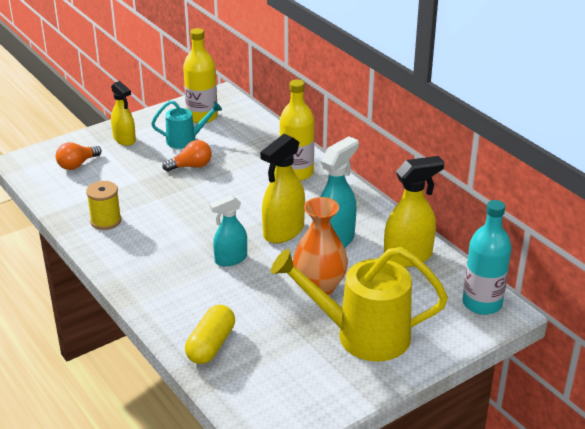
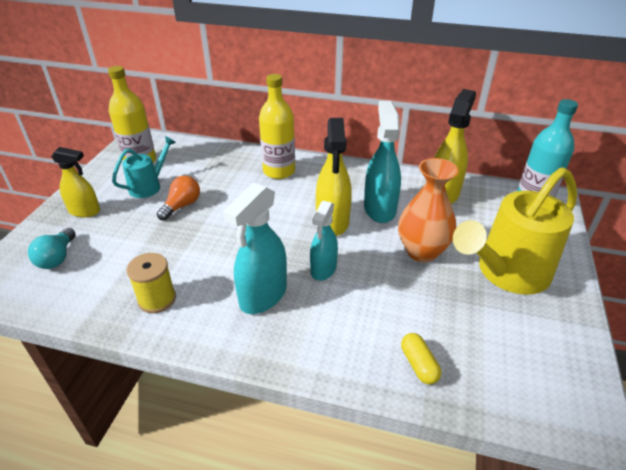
camera: 40 degrees left, 5 degrees up
(77, 164) = (57, 258): orange light bulb -> turquoise light bulb
(170, 253) = (263, 295): none -> turquoise spray bottle
(211, 345) = (419, 365): yellow capsule -> yellow capsule, size x0.64

